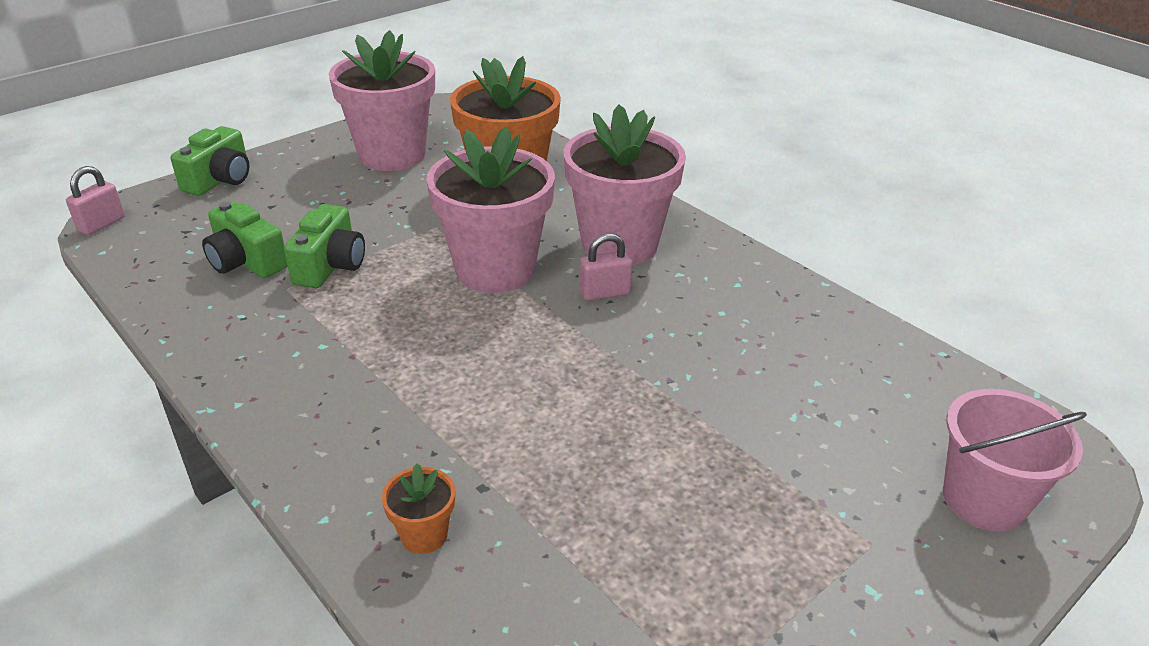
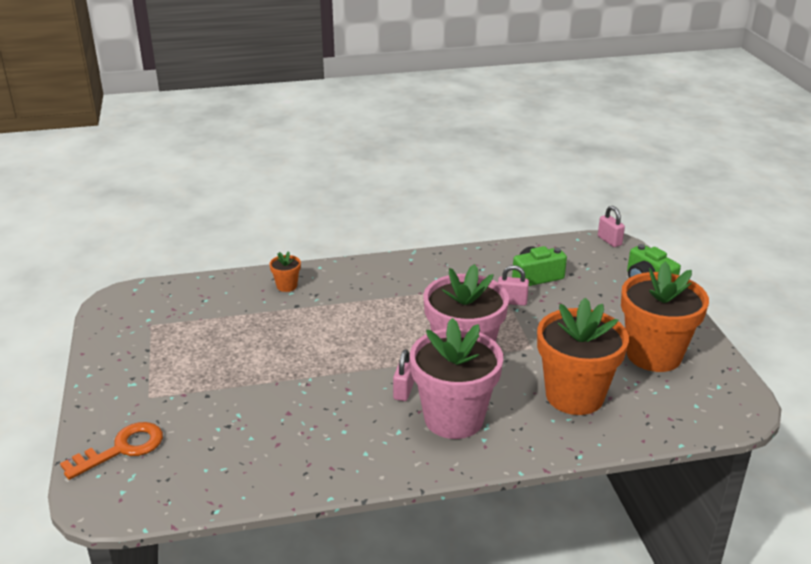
camera: 120 degrees right, 5 degrees down
(330, 266) = (511, 302): green camera -> pink padlock
(392, 155) = (654, 355): pink flower pot -> orange flower pot
(984, 500) = (122, 449): pink bucket -> orange key

